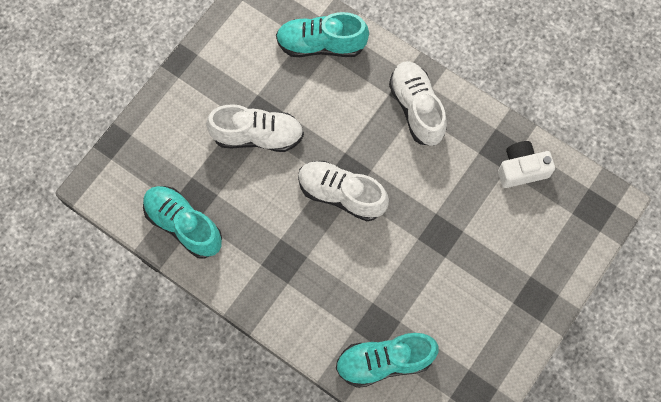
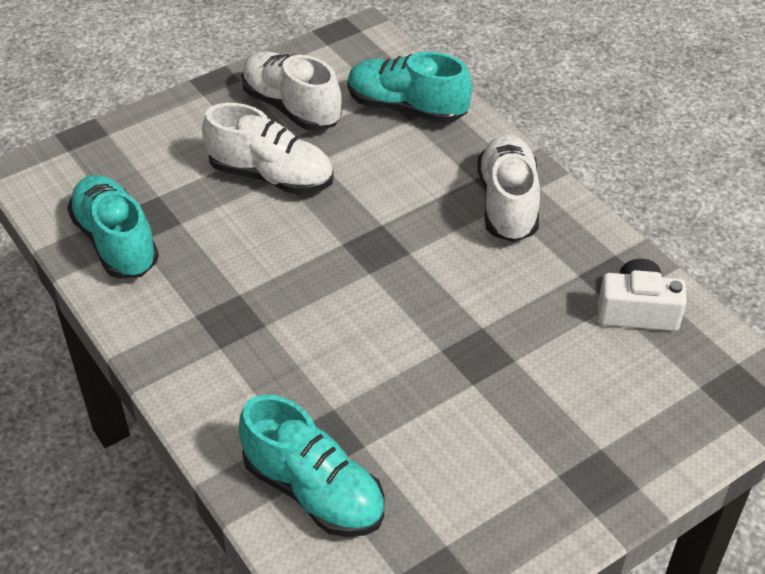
camera: 20 degrees right, 25 degrees down
(341, 194) = (353, 268): white shoe -> white shoe (291, 107)
(384, 361) = (314, 491): turquoise shoe -> turquoise shoe turned 150 degrees counterclockwise

